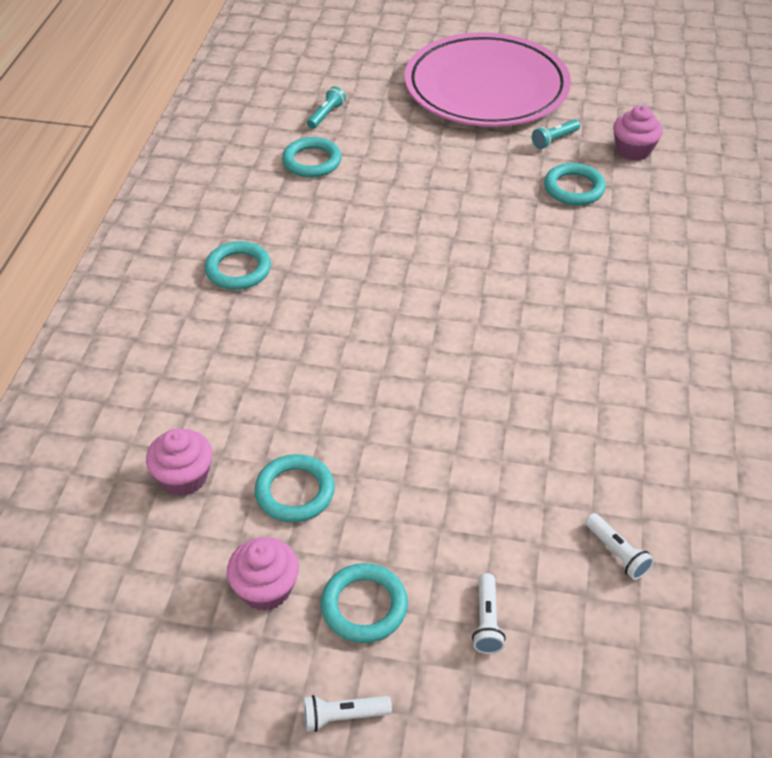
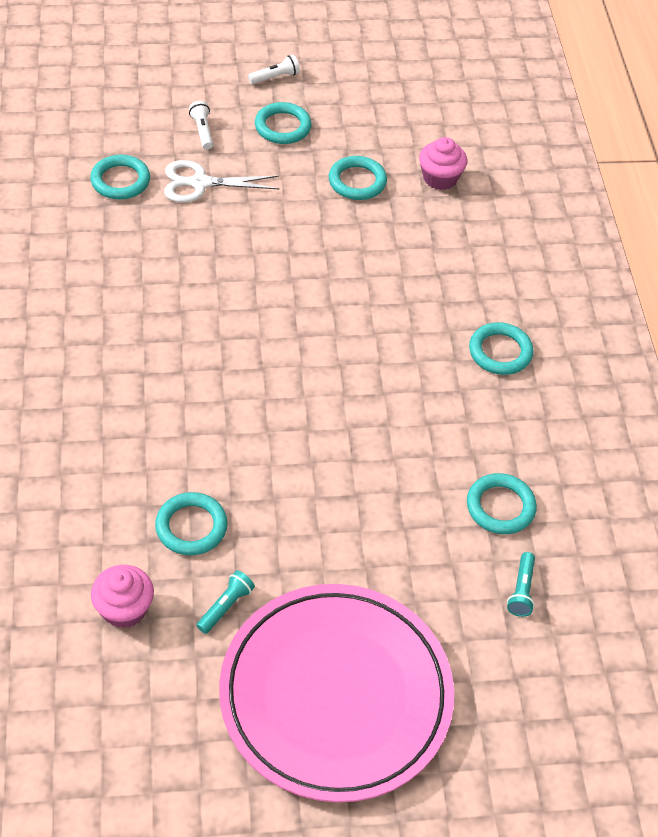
camera: 160 degrees right, 5 degrees up
(266, 588) = (349, 126): pink cupcake -> none
(506, 528) = (200, 183): none -> white scissors
(617, 553) = (120, 181): white flashlight -> turquoise ring

